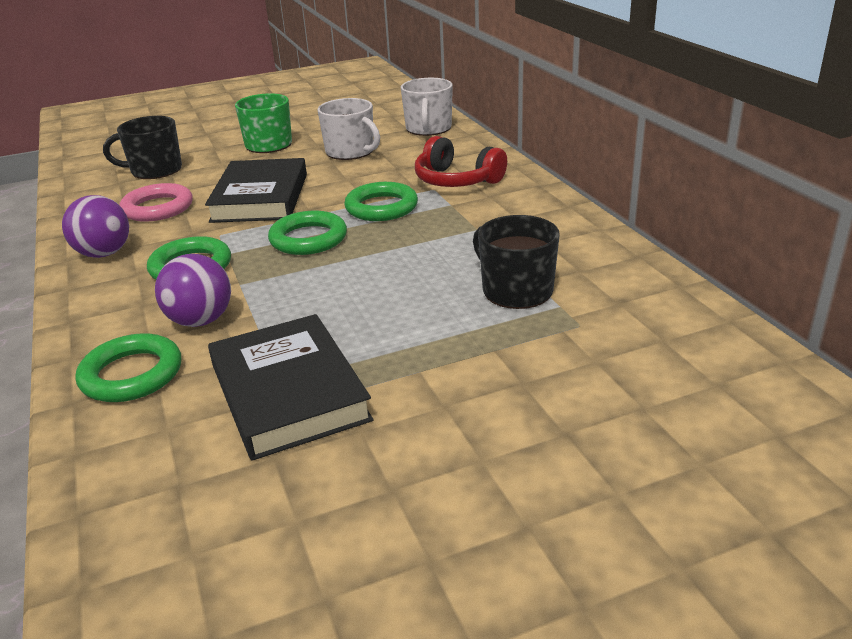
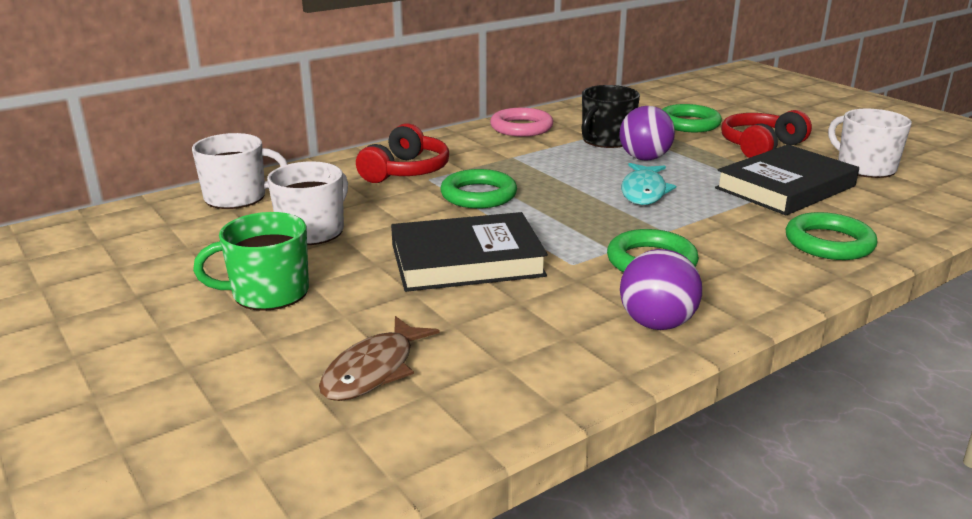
camera: 105 degrees left, 5 degrees down
(155, 170) = (373, 370): black mug -> brown fish
(158, 208) = (517, 324): pink ring -> pink ring (521, 127)
(200, 321) = (735, 234): purple ball -> purple ball (644, 158)
(308, 239) = (561, 217): green ring -> green ring (688, 124)
(311, 505) = (864, 167): none -> white mug
(338, 288) = (644, 191): none -> turquoise fish
(448, 417) = (760, 147): none -> red headphones

